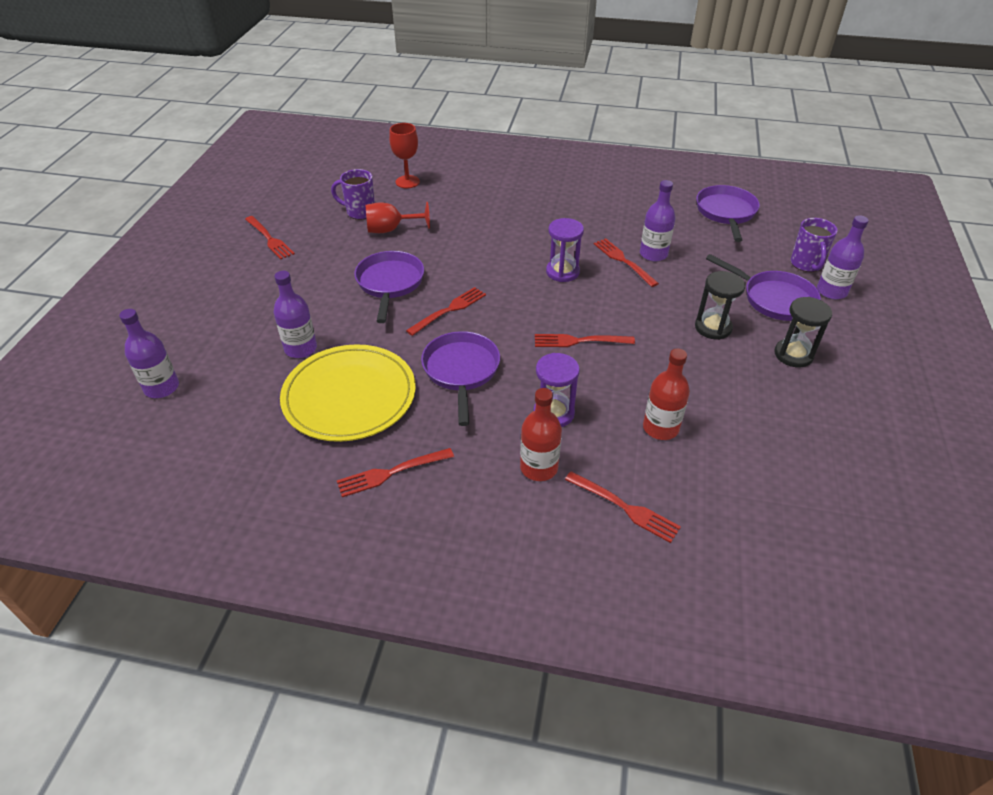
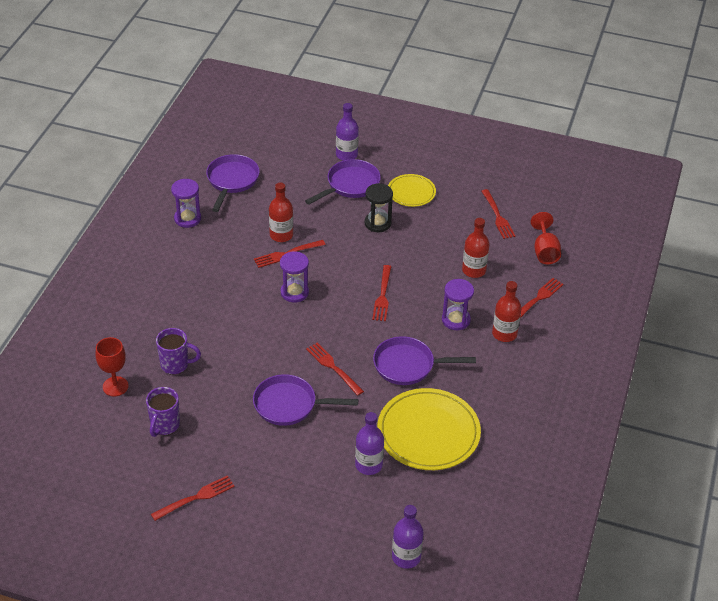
camera: 85 degrees left, 0 degrees up
(391, 230) = (202, 402): red goblet -> red goblet (545, 251)
(391, 472) = (505, 409): red fork -> red fork (497, 216)
(650, 193) = (187, 218): none -> purple hourglass
(653, 254) = (281, 235): purple bottle -> red bottle
(726, 213) = (232, 181): purple pan -> purple pan turned 90 degrees clockwise
(793, 355) = (411, 192): black hourglass -> yellow plate
(806, 264) = (312, 157): purple mug -> purple mug (175, 365)

